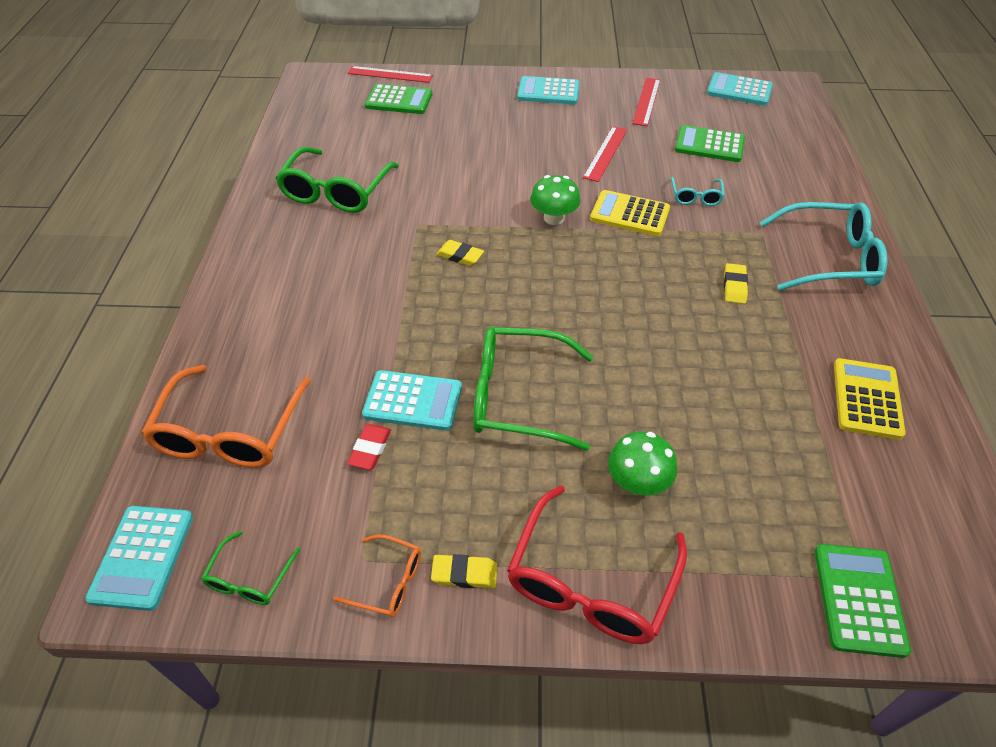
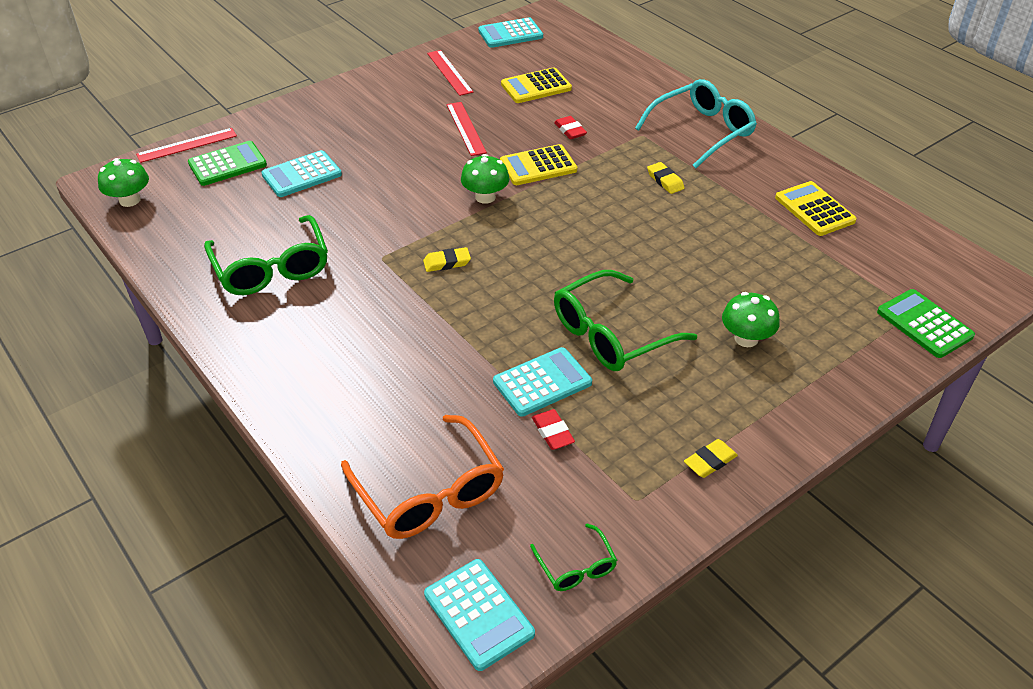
camera: 40 degrees left, 5 degrees down
(310, 97) = (129, 200): none -> green mushroom
(388, 582) = (670, 500): orange glasses -> none
(548, 92) = (358, 98): turquoise calculator -> turquoise calculator (302, 175)
(591, 582) = (786, 413): red glasses -> none
(695, 197) = (570, 130): turquoise glasses -> red eraser
(709, 145) = (536, 87): green calculator -> yellow calculator

